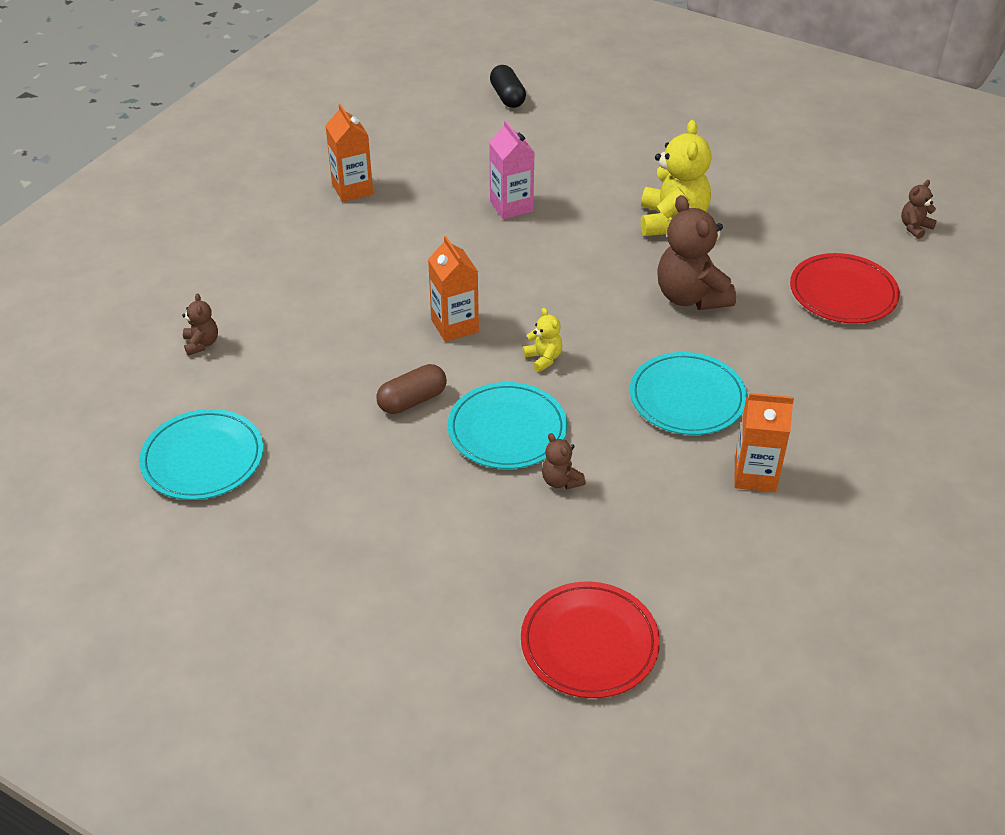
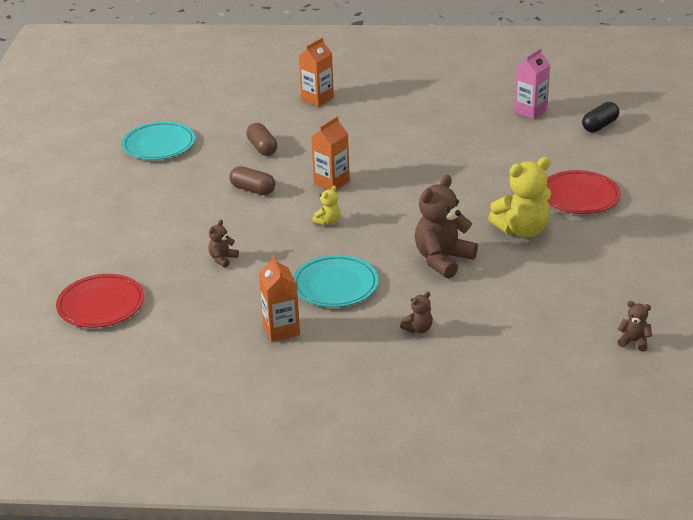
camera: 65 degrees right, 10 degrees down
(201, 344) = (246, 112): brown teddy bear -> brown teddy bear (418, 329)
(313, 359) = (262, 148): none -> brown capsule
(352, 189) = (431, 107): orange carton -> orange carton (317, 99)
(507, 429) = (253, 228): turquoise plate -> none
(511, 206) = (473, 165): pink carton -> pink carton (530, 111)
(843, 293) = (511, 324): red plate -> red plate (579, 196)

